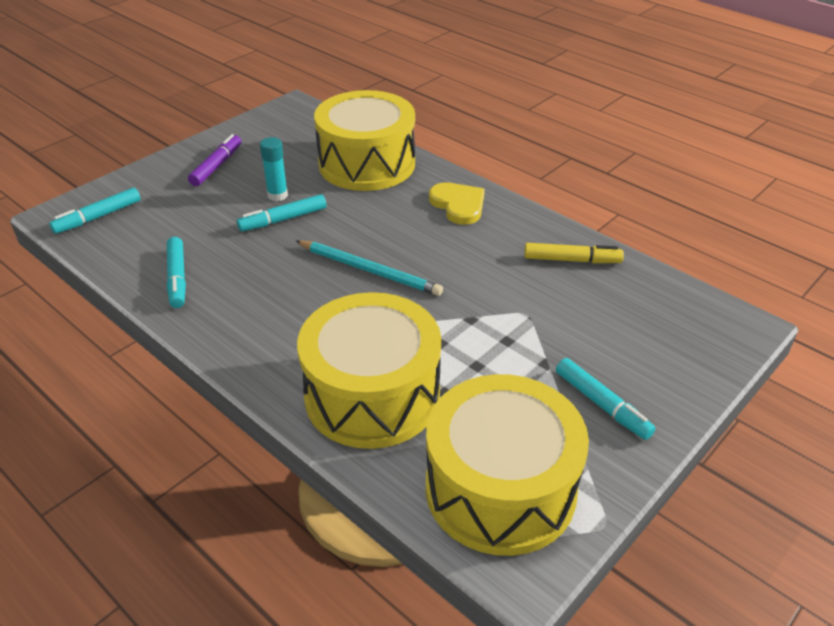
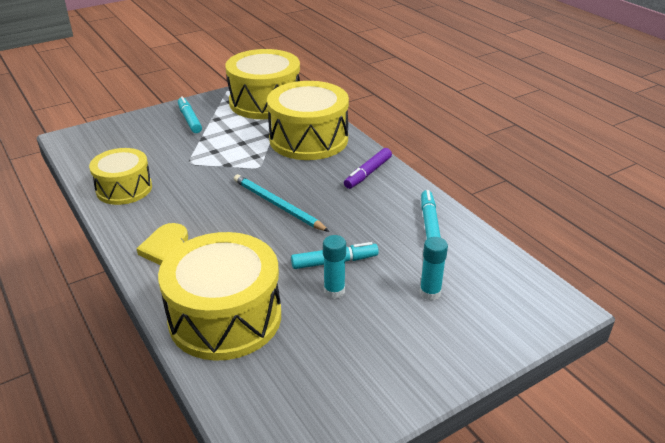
camera: 165 degrees left, 5 degrees down
(98, 217) = (517, 296): turquoise marker -> none
(185, 207) = (430, 293): none -> turquoise glue stick
(216, 166) = (397, 347): purple marker -> purple marker (368, 173)
(571, 260) = (124, 189): yellow marker -> yellow drum

